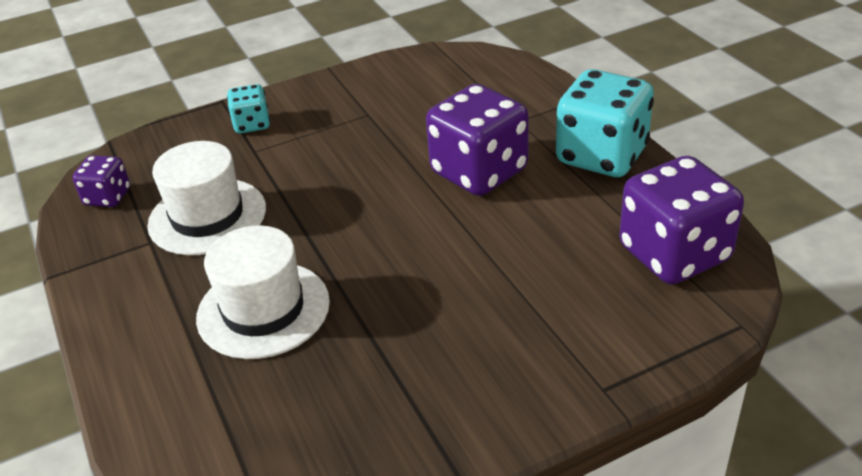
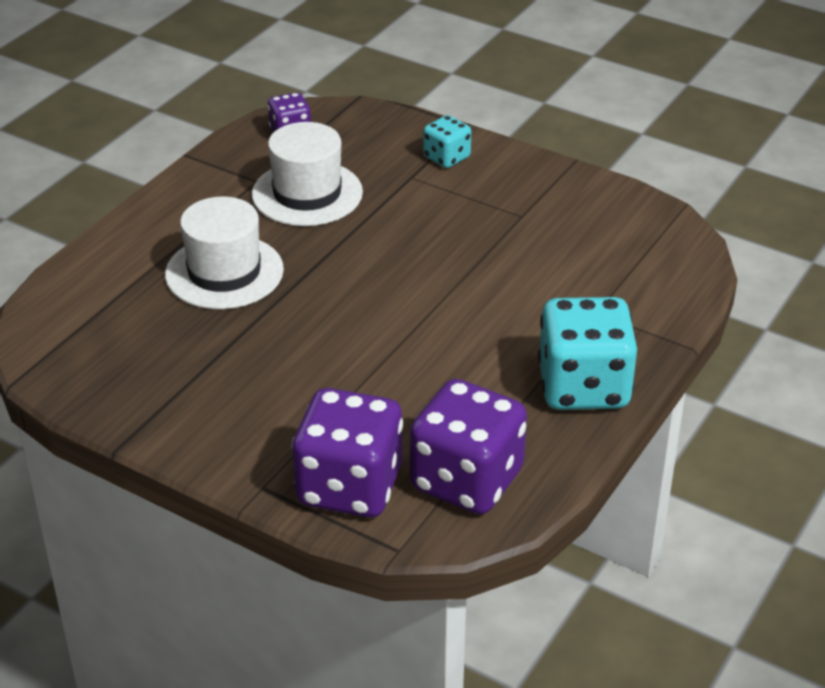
camera: 55 degrees right, 0 degrees up
(479, 172) = (490, 317): purple dice -> purple dice (349, 486)

